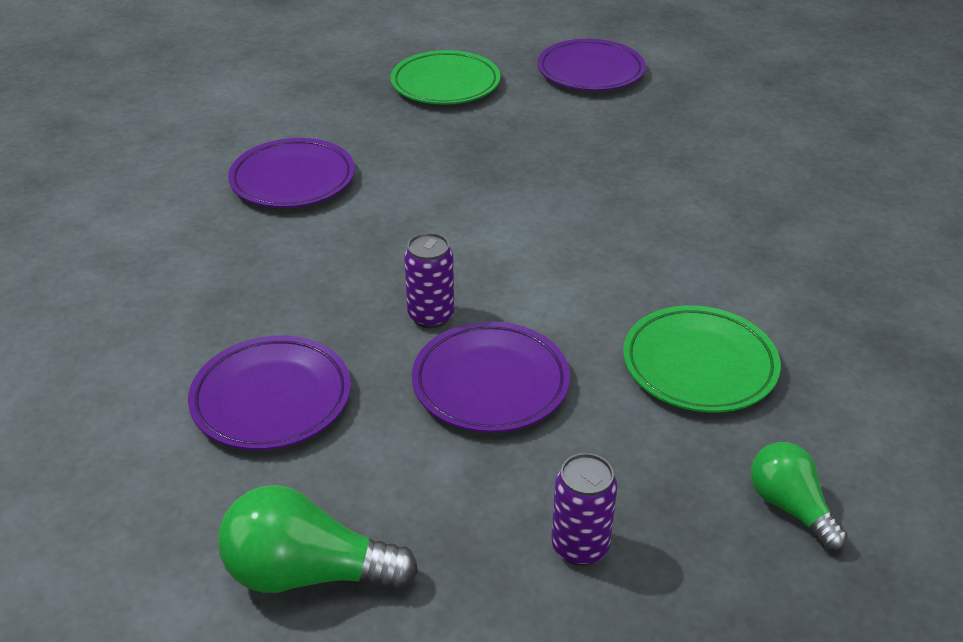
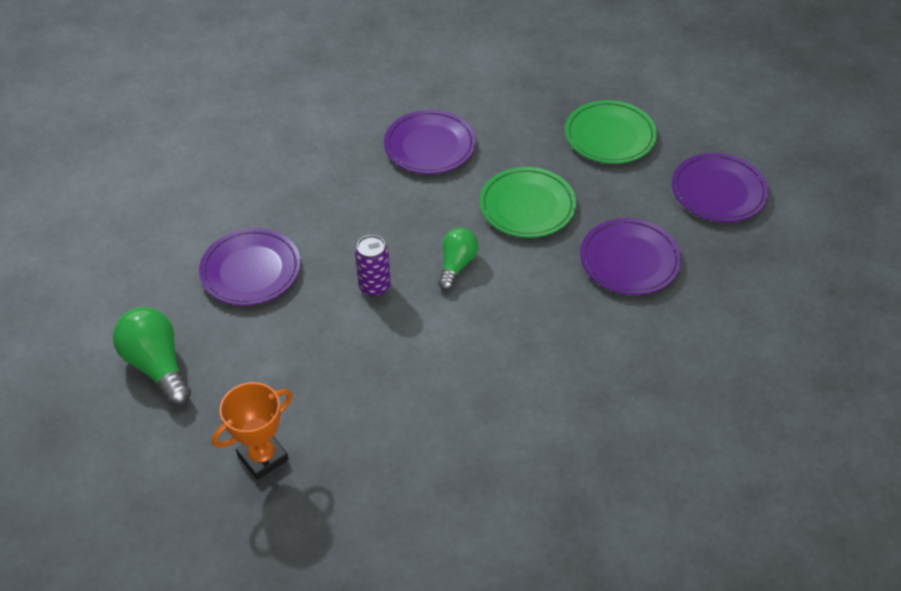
camera: 50 degrees right, 10 degrees up
(490, 383) = (346, 347): purple plate -> purple plate (629, 261)
(580, 546) = (263, 457): purple can -> orange trophy
(699, 365) = (454, 429): green plate -> green plate (527, 207)
(790, 507) = (373, 533): green light bulb -> green light bulb (456, 265)

